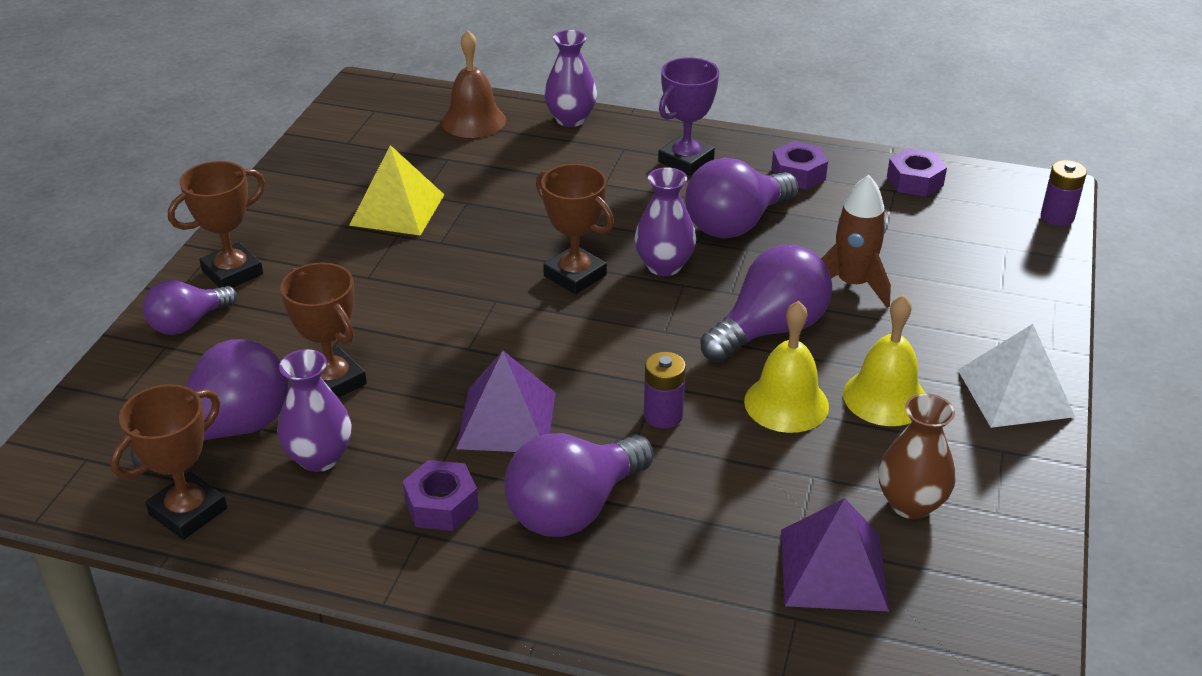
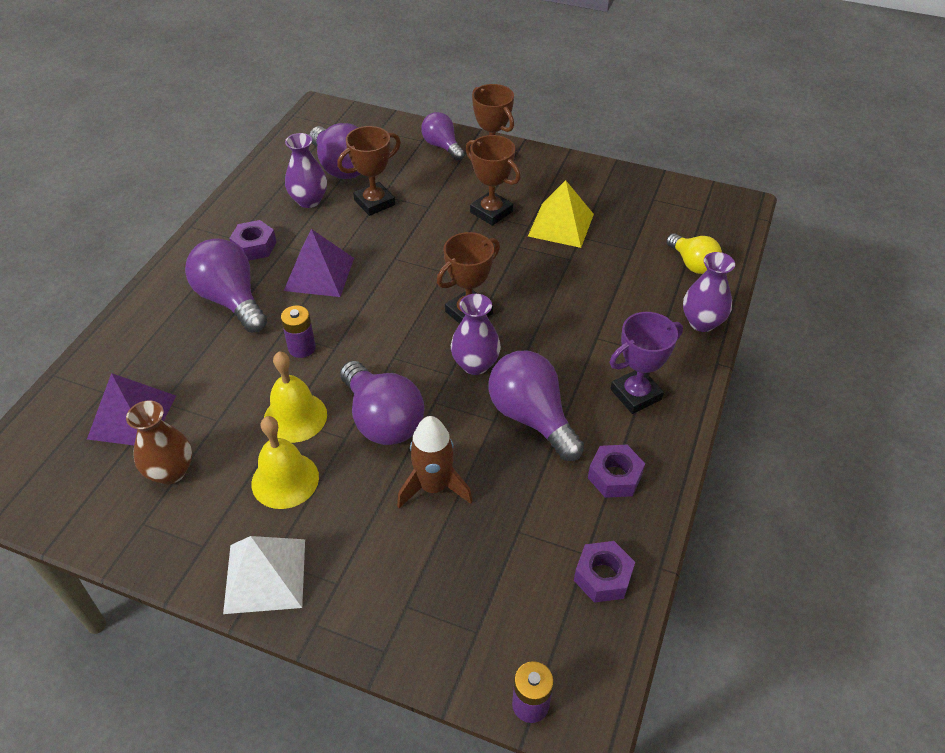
camera: 95 degrees right, 10 degrees up
(188, 511) = (282, 159): brown trophy -> brown trophy (491, 212)
(473, 121) = (692, 264): brown bell -> yellow light bulb
(686, 160) = (636, 394): purple trophy -> purple trophy turned 75 degrees counterclockwise

